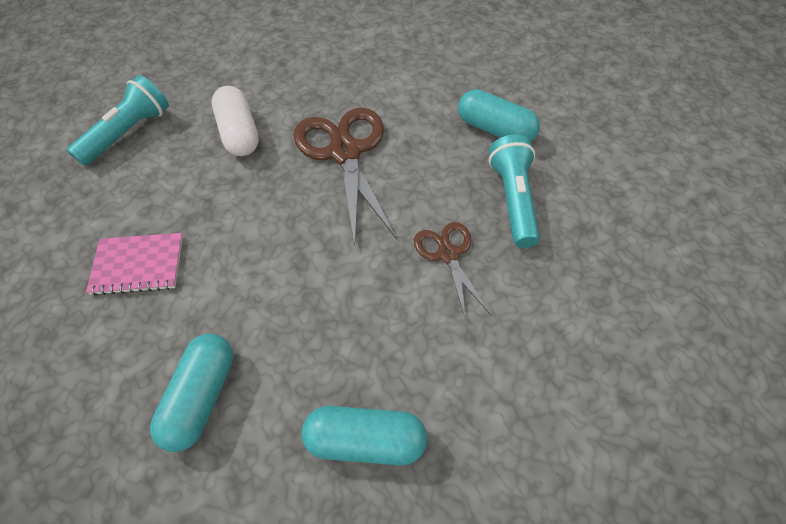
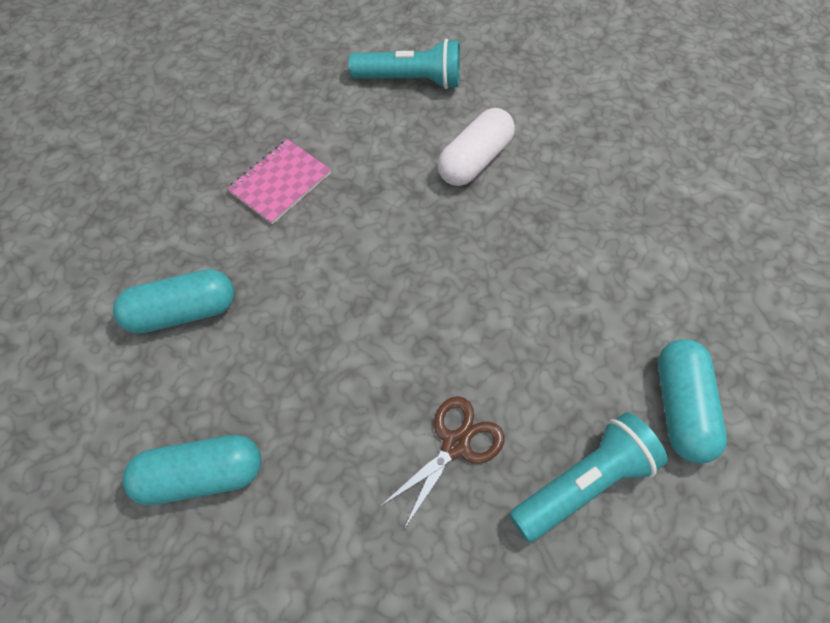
camera: 60 degrees right, 5 degrees up
(138, 265) = (280, 183): pink notebook -> pink notebook turned 75 degrees clockwise
(345, 152) = (521, 265): brown scissors -> none
(365, 441) = (202, 474): turquoise capsule -> turquoise capsule turned 75 degrees counterclockwise

